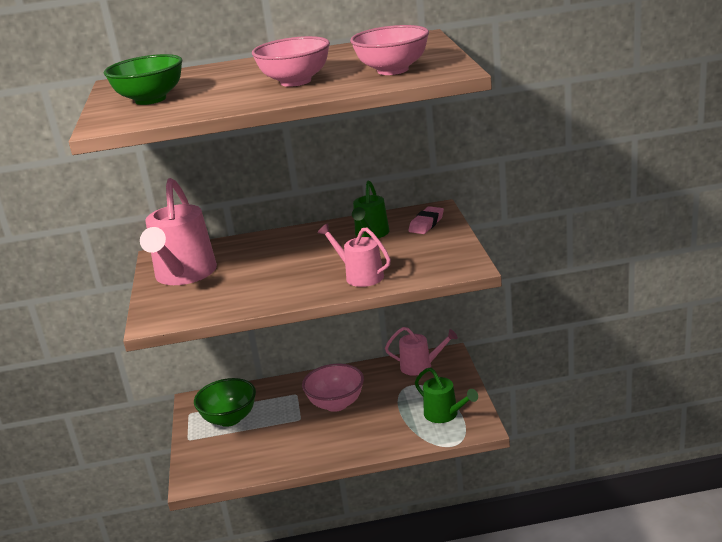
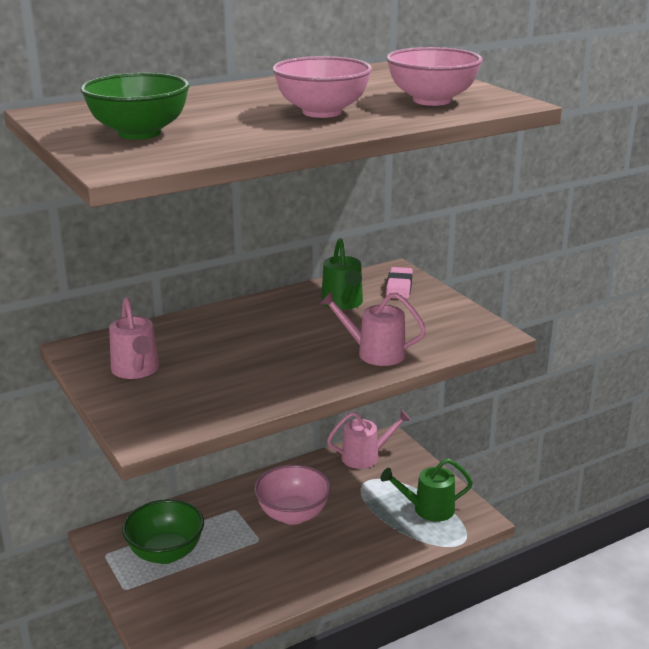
camera: 25 degrees left, 0 degrees up
(184, 275) = (136, 370): pink watering can -> pink watering can, size x0.58
(444, 414) = (428, 509): green watering can -> green watering can turned 150 degrees clockwise

